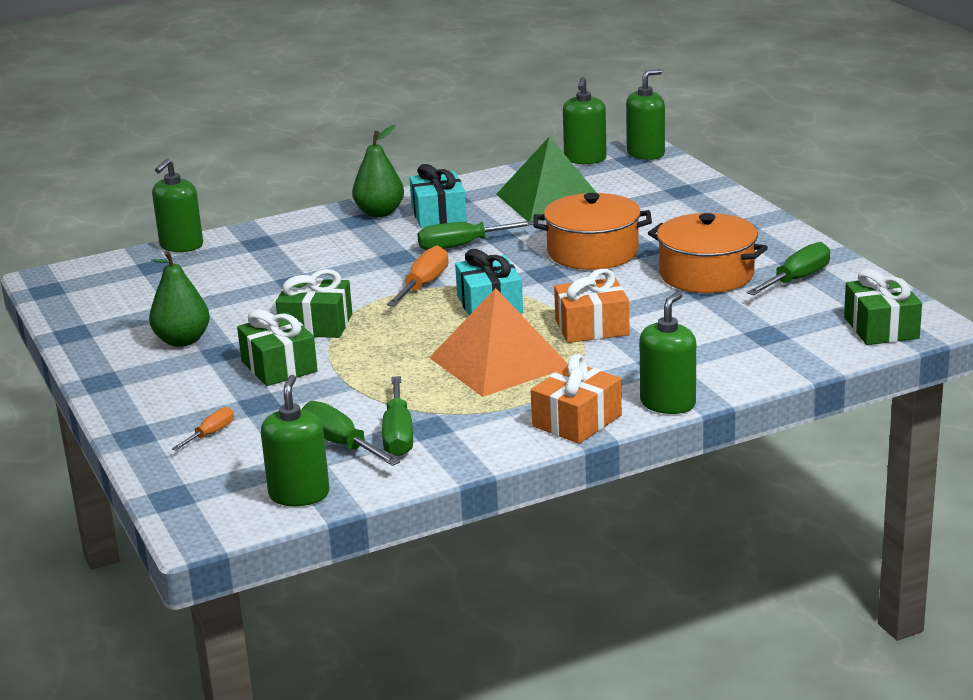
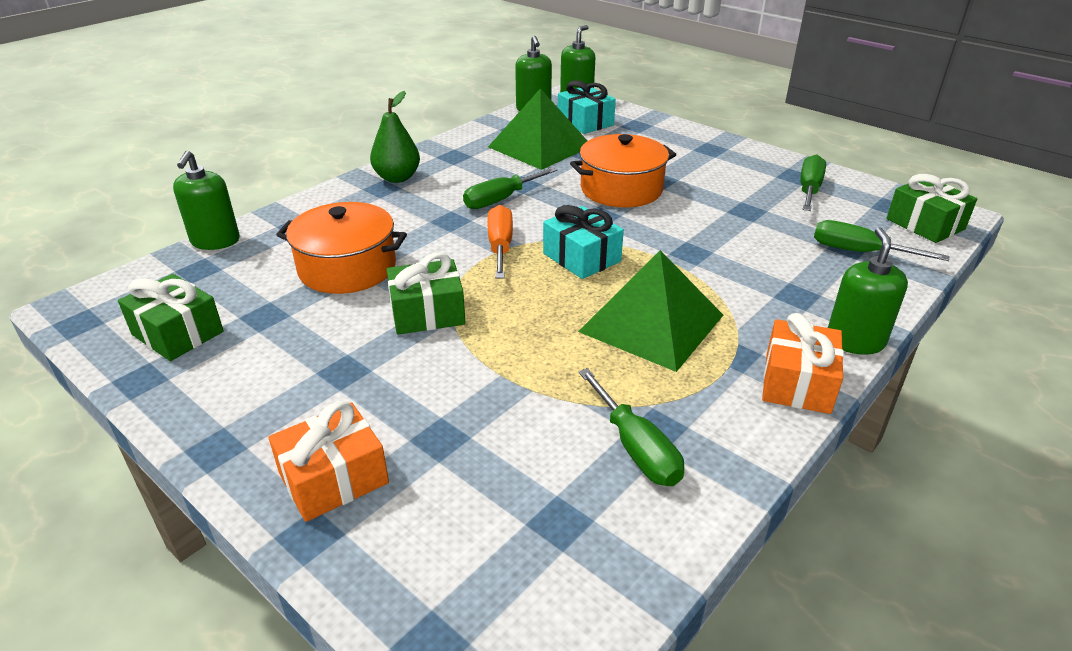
camera: 25 degrees left, 10 degrees up
(182, 341) = (287, 363): green pear -> none
(211, 434) = (412, 504): orange screwdriver -> none
(279, 366) = (425, 377): green gift -> green gift (178, 333)
(299, 494) = (599, 586): green soap dispenser -> none
(340, 444) = (582, 480): green screwdriver -> green screwdriver (859, 252)
(438, 214) = (453, 172): turquoise gift -> turquoise gift (585, 122)
(499, 362) = (651, 323): orange pyramid -> green pyramid
(592, 327) = (697, 266): orange gift -> orange gift (333, 478)
(706, 274) = (735, 196): orange pot -> orange pot (347, 268)

